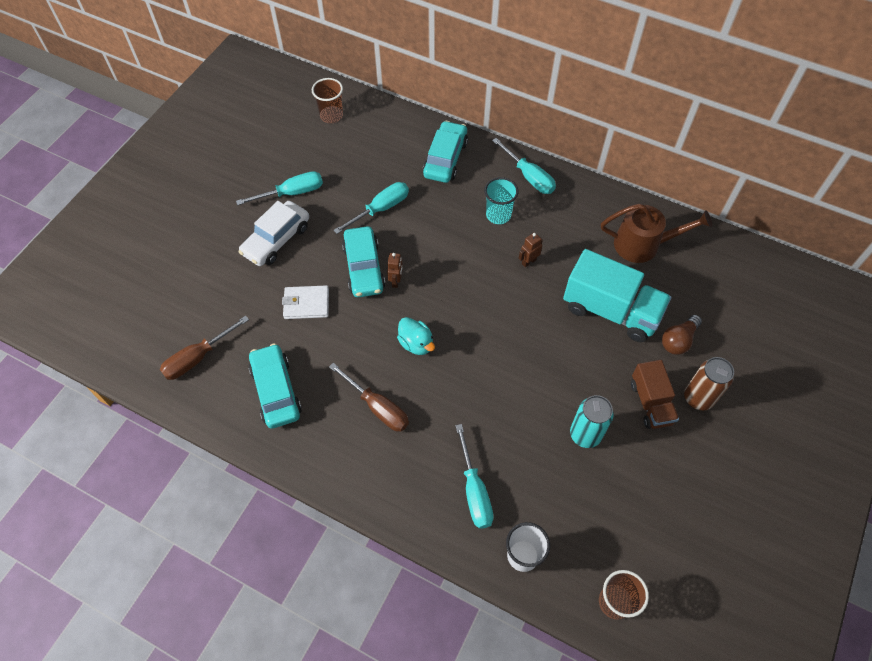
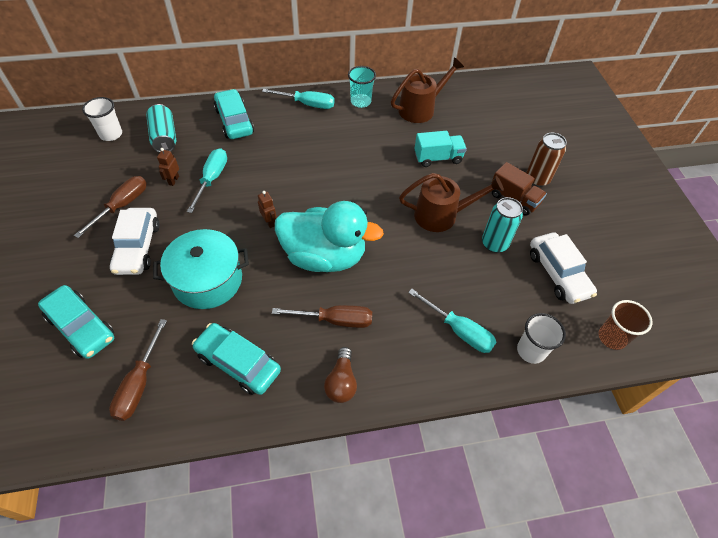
camera: 40 degrees left, 5 degrees down
(292, 193) = (122, 205): turquoise screwdriver -> brown screwdriver
(306, 304) = (207, 280): white wallet -> turquoise pot
(331, 116) = (111, 134): brown cup -> white cup
(364, 268) = (234, 227): turquoise car -> turquoise car (81, 327)
(372, 143) = (164, 137): none -> turquoise can
(416, 343) = (324, 256): turquoise duck -> turquoise duck, size x2.22
(498, 215) = (307, 138): turquoise cup -> turquoise cup (360, 101)
(528, 261) = (356, 157): brown robot -> brown robot (173, 180)
(559, 373) = (442, 215): none -> brown watering can
(611, 310) = (438, 158): turquoise truck -> turquoise truck, size x0.60
(621, 506) = (558, 274): none -> white car
(678, 340) = (494, 153): brown light bulb -> brown light bulb (341, 382)

